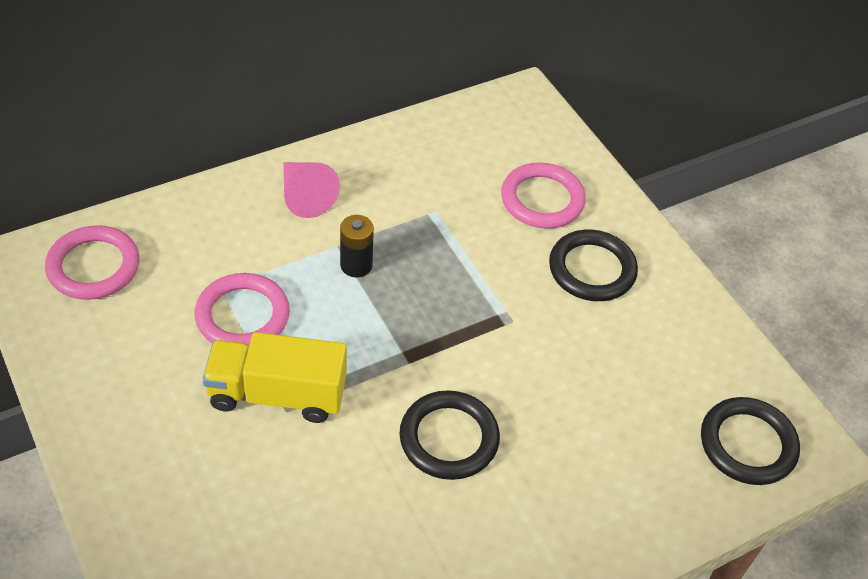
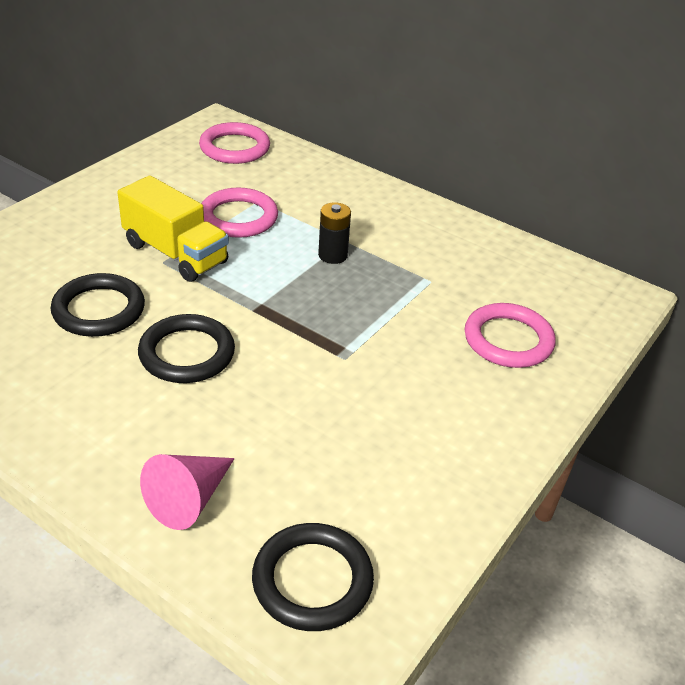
camera: 65 degrees right, 10 degrees down
(277, 394) = (175, 253): yellow truck -> yellow truck turned 150 degrees clockwise
(304, 196) = (381, 212): pink cone -> pink cone (189, 499)
(592, 269) = (452, 396): black ring -> black ring (99, 310)

